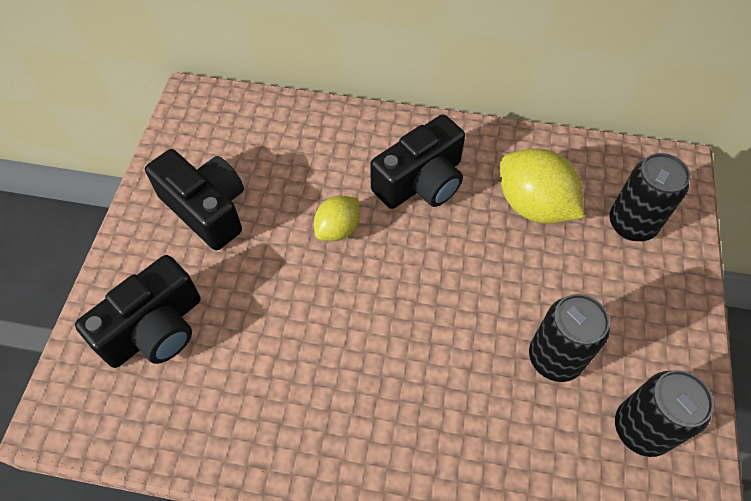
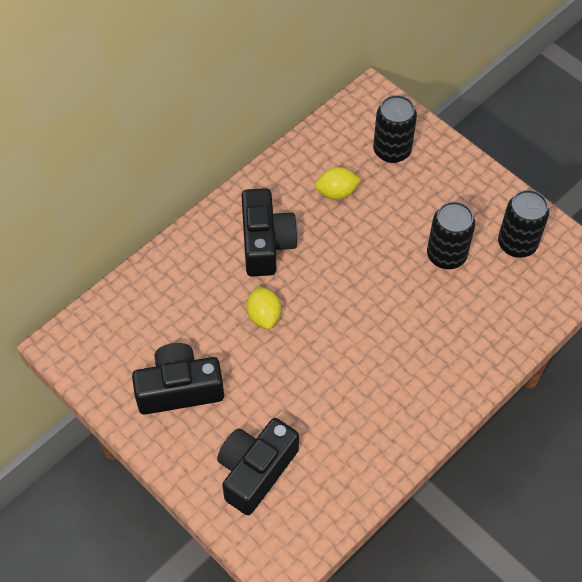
camera: 55 degrees left, 0 degrees up
(155, 328) = (255, 470): black camera -> black camera turned 135 degrees counterclockwise
(533, 205) = (336, 192): yellow lemon -> yellow lemon, size x0.60

